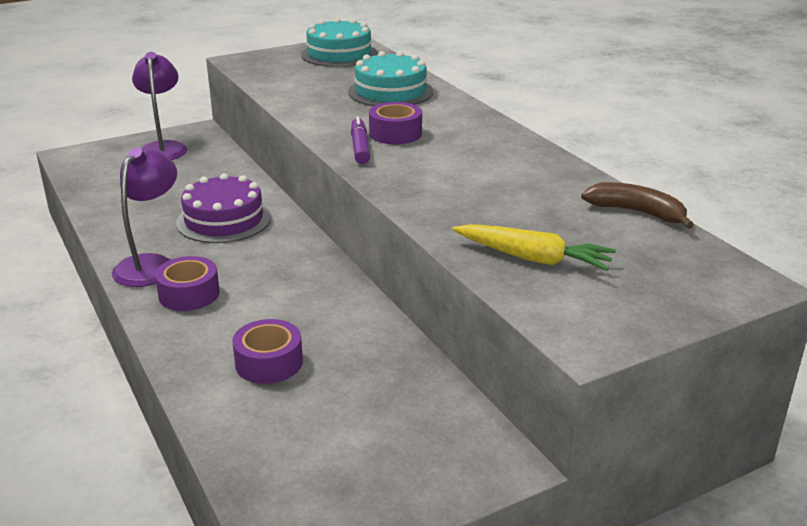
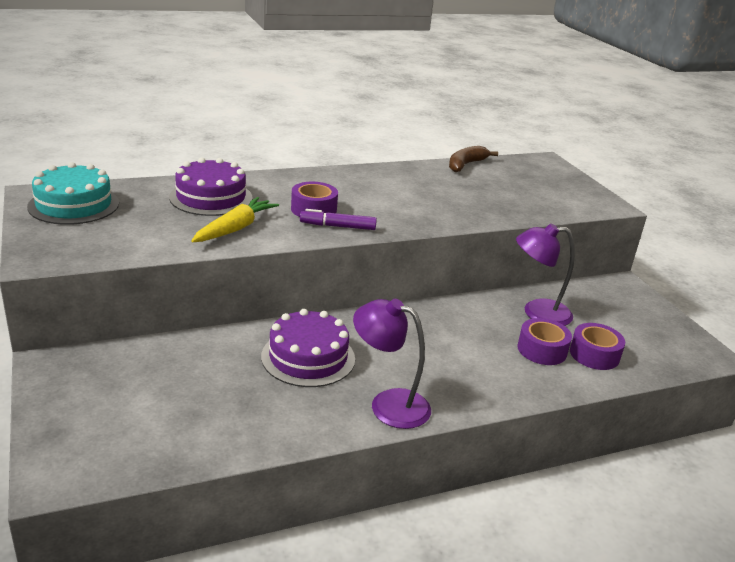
camera: 85 degrees left, 0 degrees up
(163, 148) = (89, 392): purple lamp -> purple lamp (537, 313)
(189, 294) = (445, 383): purple tape -> purple tape (594, 354)
(390, 92) = (211, 197): turquoise cake -> purple cake
(532, 258) = (524, 201): yellow carrot -> yellow carrot (235, 229)

